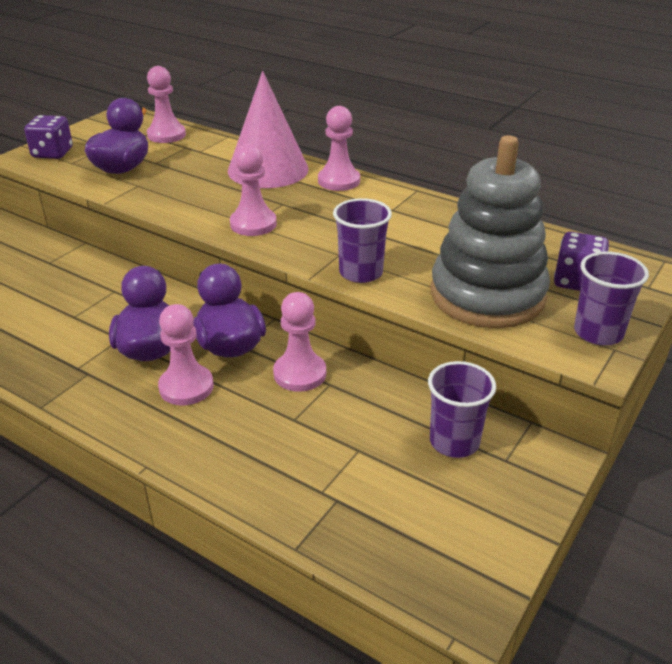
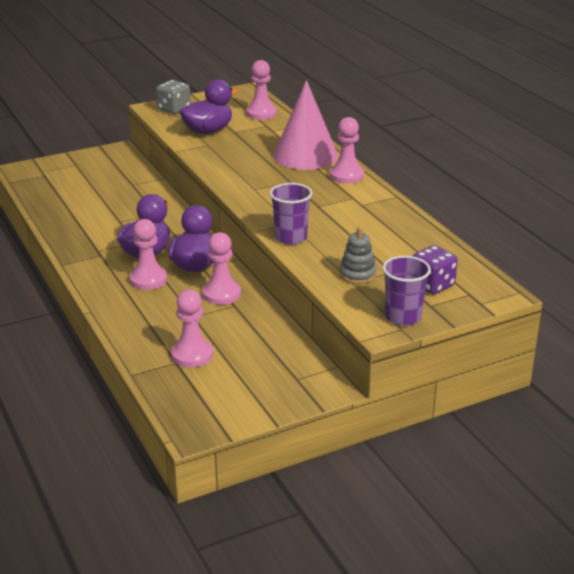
camera: 30 degrees right, 5 degrees down
(52, 153) = (174, 109): purple dice -> grey dice
(253, 224) = (255, 189): pink pawn -> pink pawn (192, 355)
(454, 441) = (276, 359): purple cup -> none
(487, 295) = (357, 274): grey stacking toy -> grey stacking toy, size x0.42

